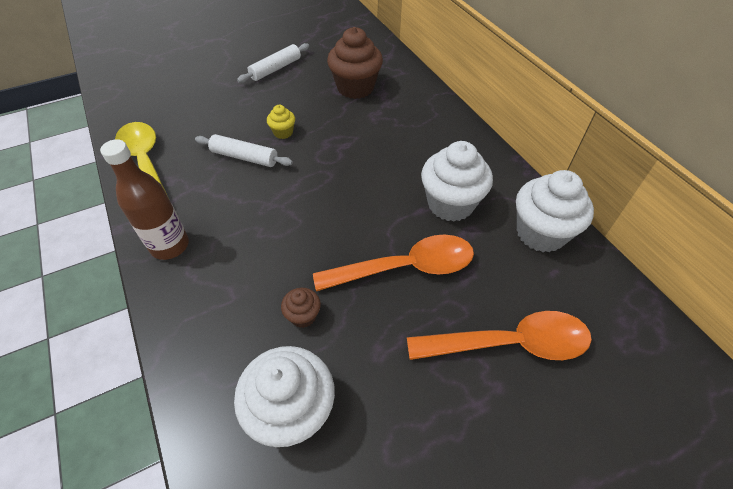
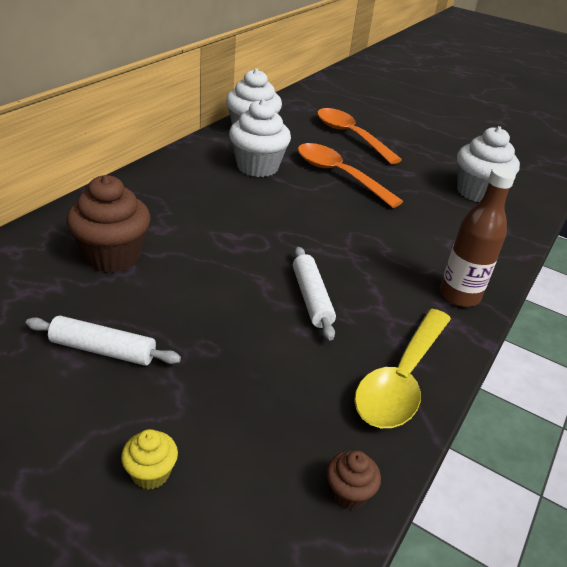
camera: 125 degrees left, 15 degrees down
(283, 132) = (246, 285): yellow cupcake -> yellow cupcake (151, 473)
(303, 316) = (423, 205): brown cupcake -> brown cupcake (348, 493)

